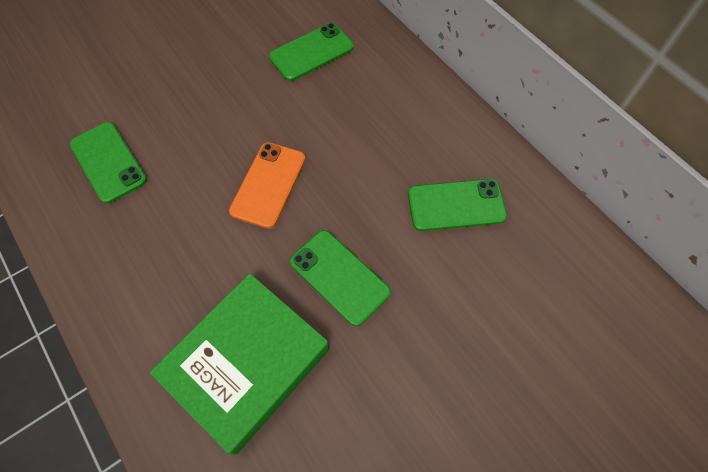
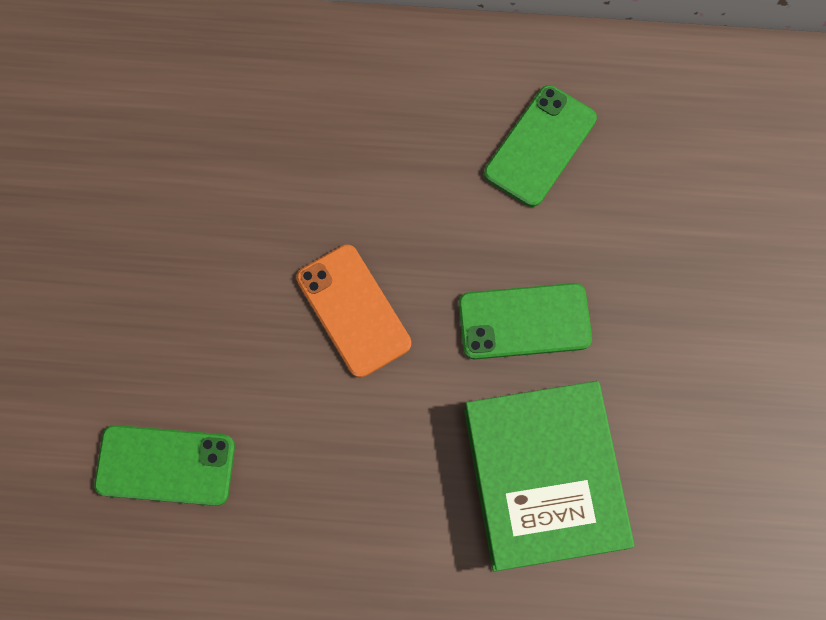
camera: 50 degrees left, 10 degrees up
(311, 52) = (206, 128): green phone -> none

